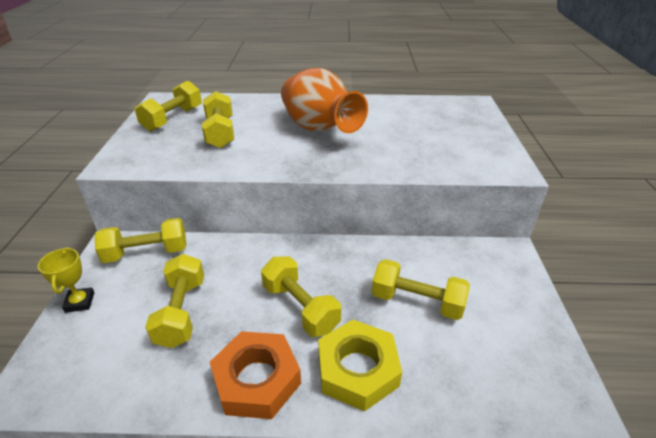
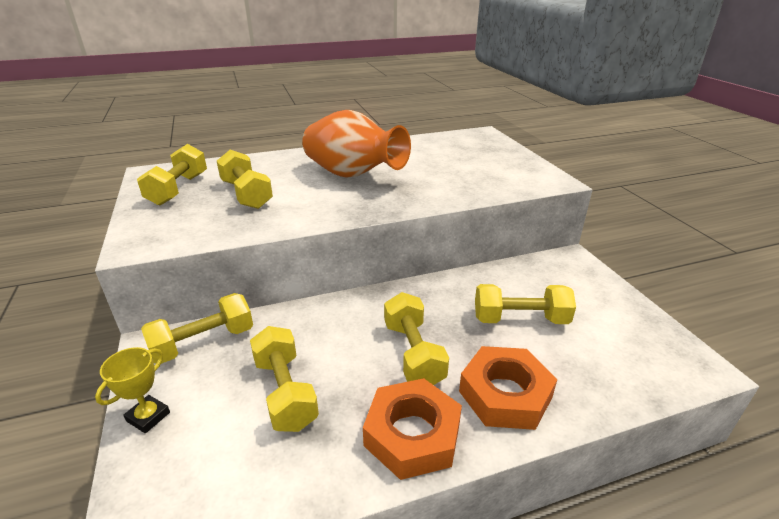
camera: 20 degrees left, 5 degrees down
(79, 302) = (148, 417): yellow trophy -> yellow trophy turned 60 degrees clockwise
(300, 307) = (413, 353): yellow dumbbell -> yellow dumbbell turned 45 degrees clockwise
(357, 369) = (505, 394): yellow nut -> orange nut

